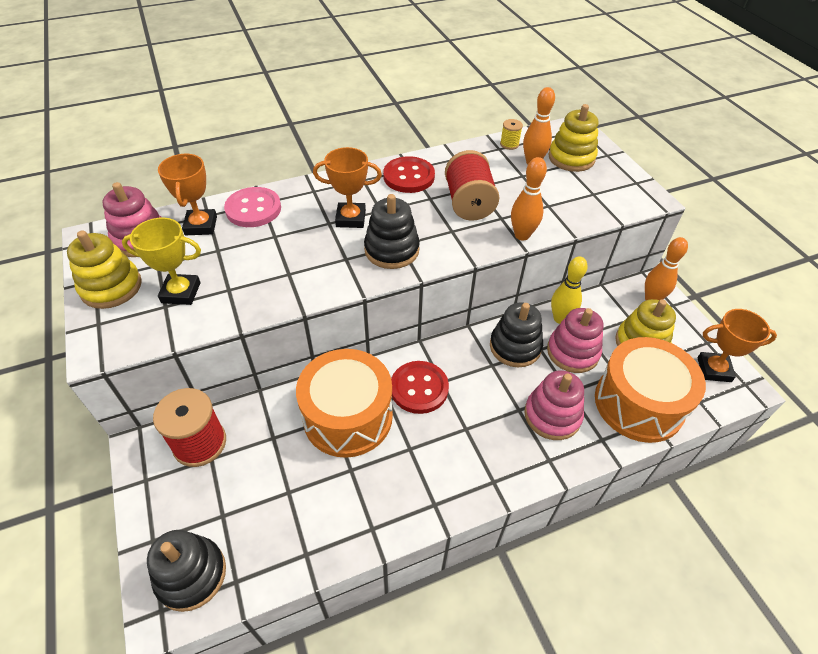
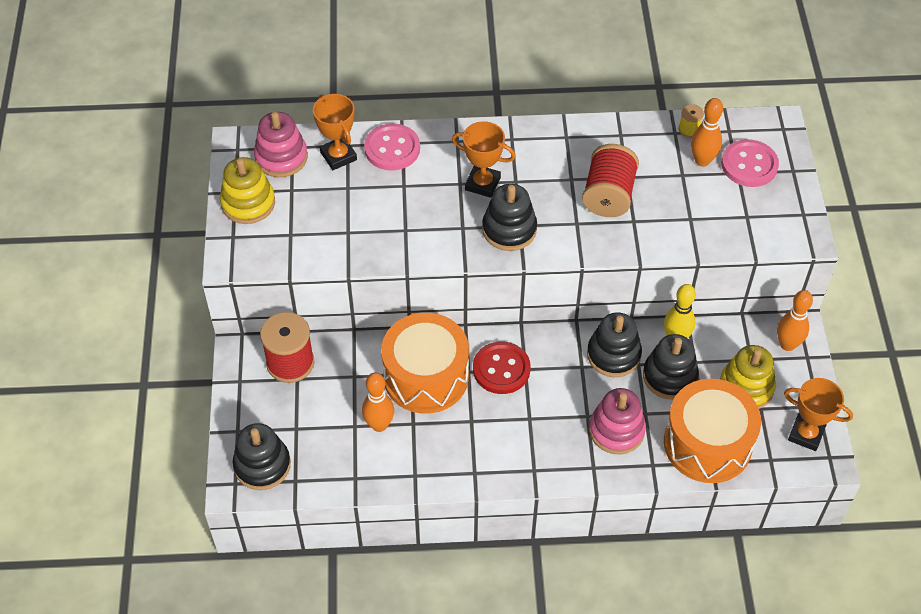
camera: 20 degrees right, 5 degrees up
(181, 292) = (306, 224): yellow trophy -> none
(201, 226) = (338, 156): orange trophy -> orange trophy turned 45 degrees counterclockwise
(409, 176) = (560, 147): red button -> none
(522, 235) = (644, 246): orange bowling pin -> orange bowling pin (379, 425)
(571, 158) = (749, 165): yellow stacking toy -> pink button
(572, 352) = (669, 376): pink stacking toy -> black stacking toy

